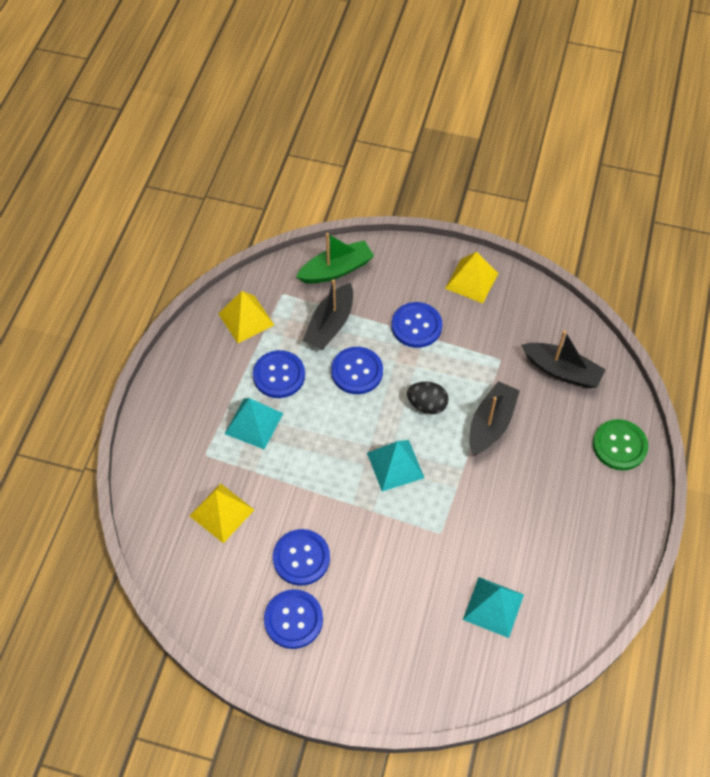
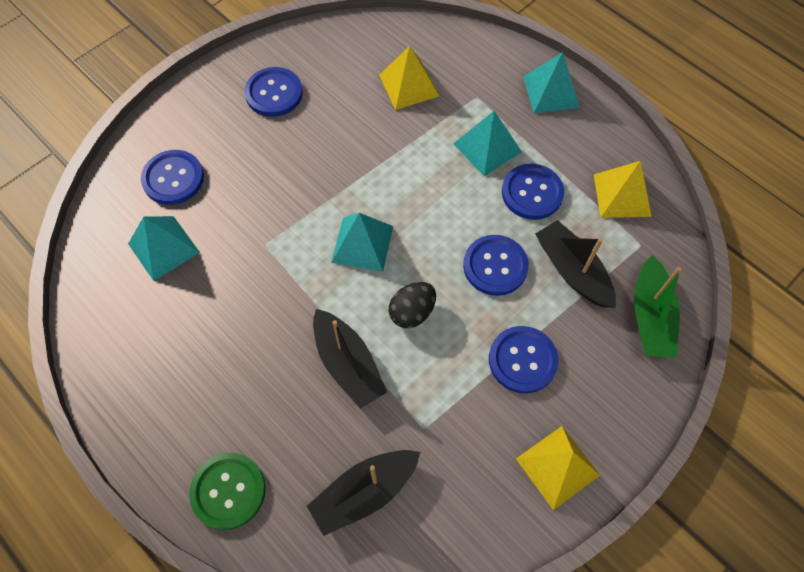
camera: 120 degrees right, 5 degrees up
(169, 403) = (551, 91): none -> turquoise pyramid
(301, 558) = (324, 123): blue button -> blue button (173, 178)

